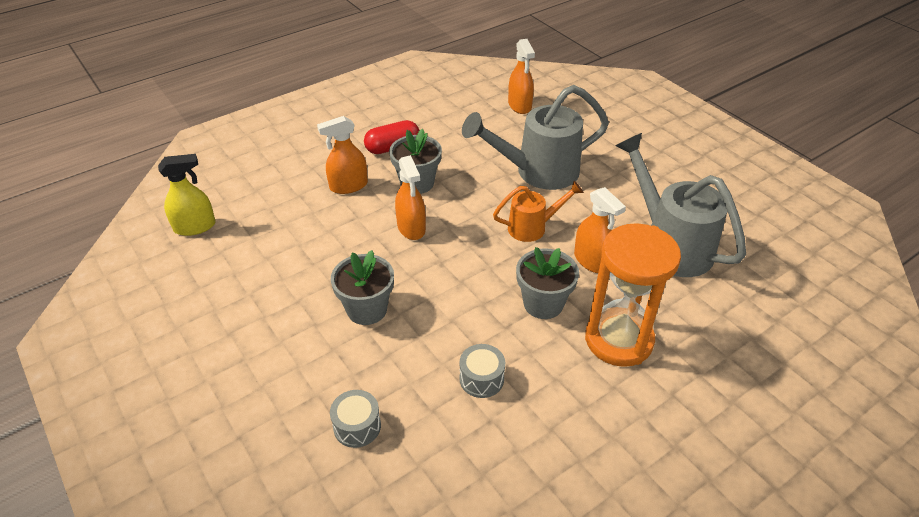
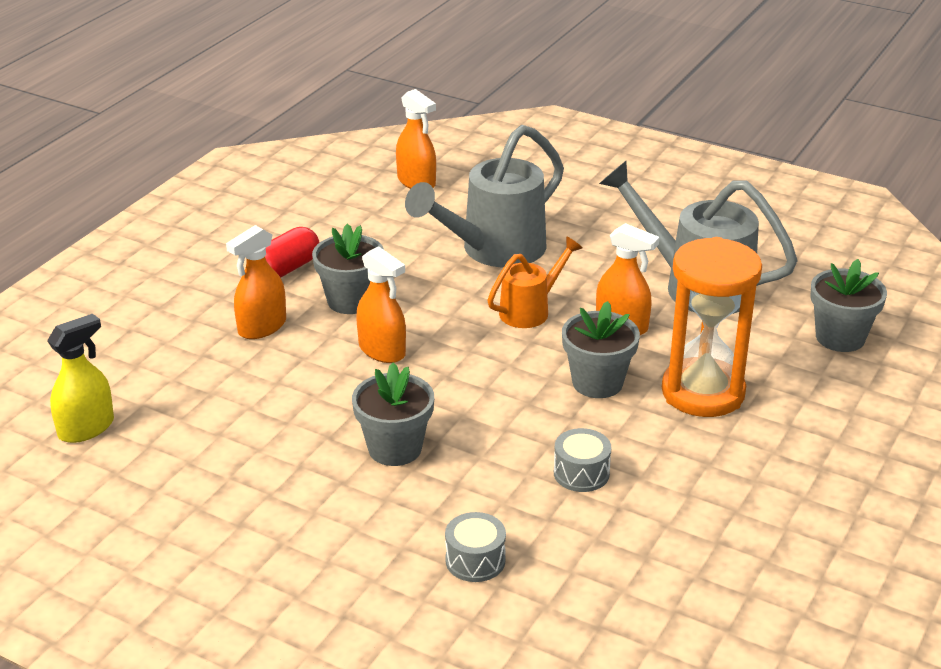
camera: 25 degrees left, 10 degrees down
(762, 327) = (840, 337): none -> grey flower pot

